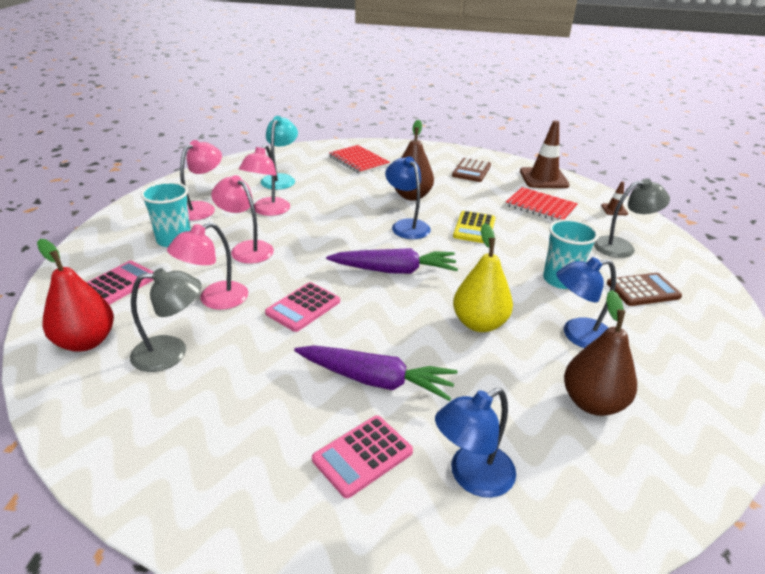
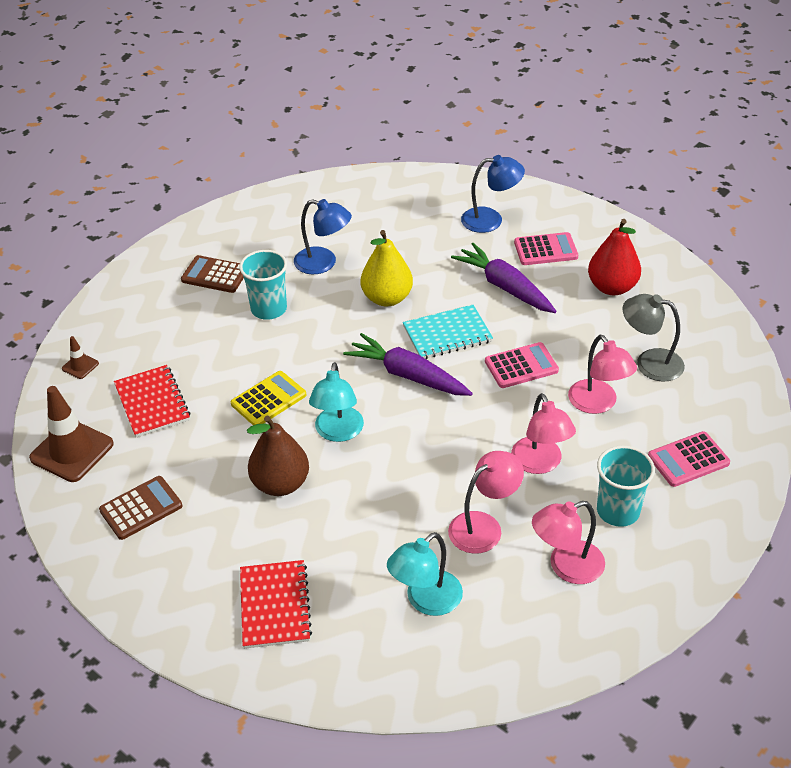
camera: 145 degrees left, 10 degrees up
(86, 341) = (720, 399): red pear -> red pear (612, 287)
(214, 300) = (598, 404): pink lamp -> pink lamp turned 75 degrees clockwise
(392, 311) = (447, 334): none -> turquoise notebook
(406, 225) = (338, 432): blue lamp -> turquoise lamp
(592, 403) = (375, 225): brown pear -> none
(621, 247) = (158, 319): grey lamp -> none

